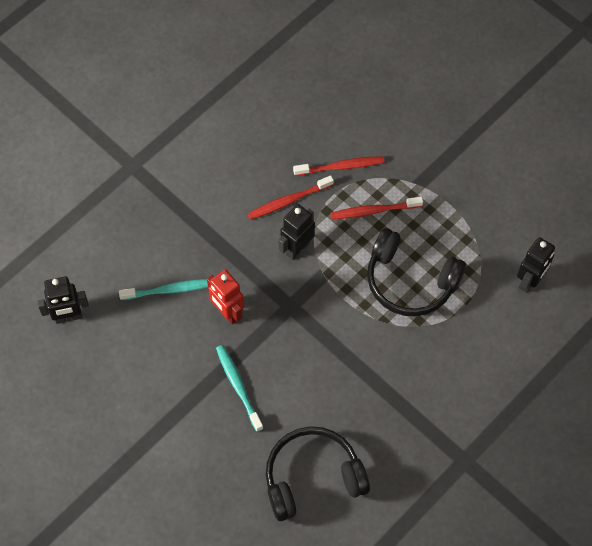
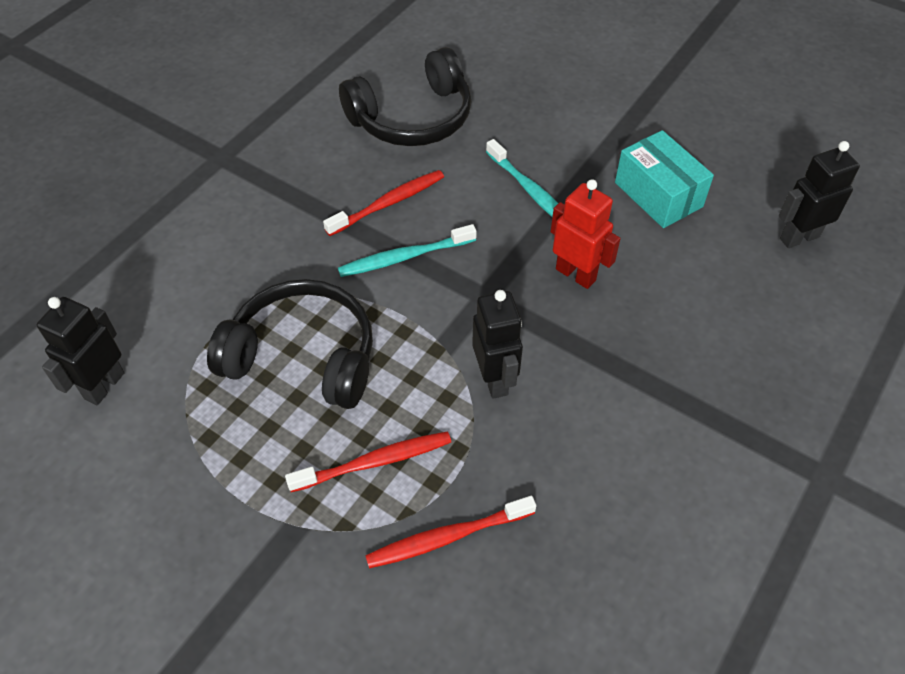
camera: 170 degrees right, 10 degrees down
(148, 369) = (658, 194): none -> turquoise box
(169, 290) = (672, 291): turquoise toothbrush -> turquoise toothbrush (405, 257)
(289, 201) = (528, 456): red toothbrush -> red toothbrush (388, 203)
(297, 248) = (495, 379): black robot -> black robot turned 45 degrees counterclockwise

